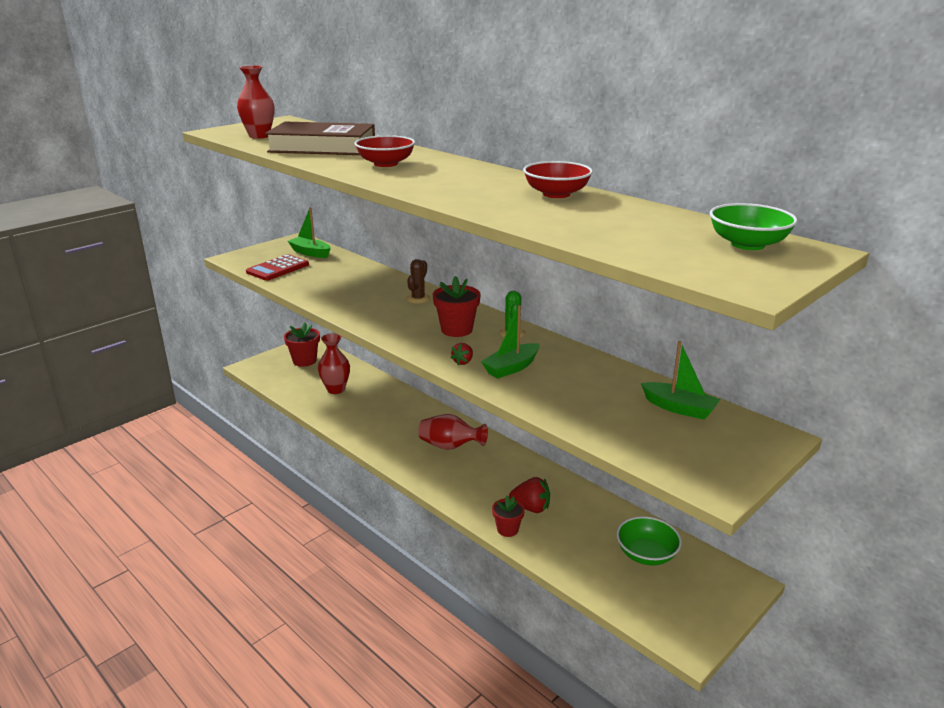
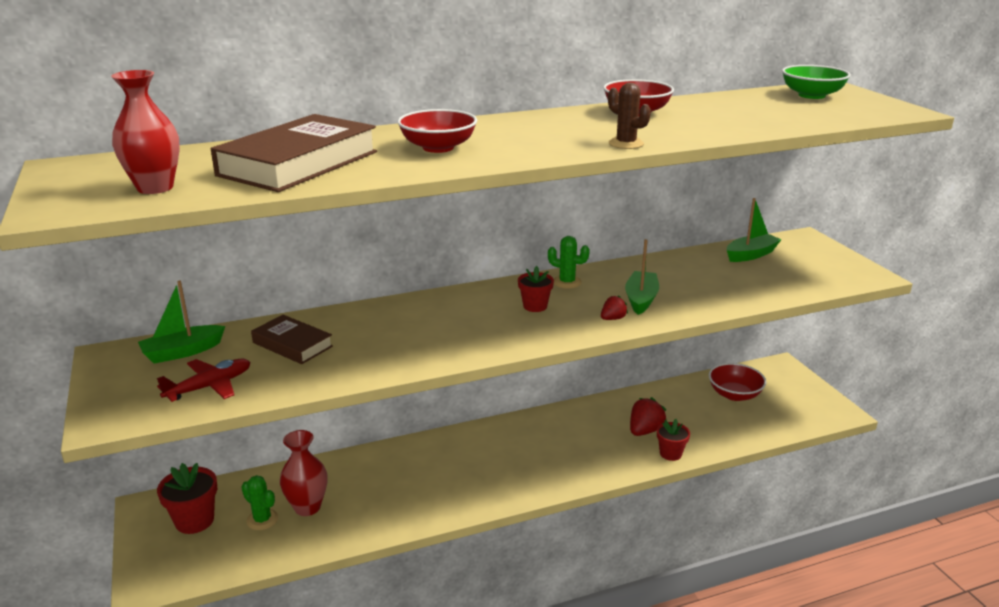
camera: 65 degrees left, 0 degrees up
(278, 268) = (210, 386): red calculator -> red plane
(316, 379) = (262, 520): none -> green cactus
(338, 274) = (292, 344): none -> brown book
(418, 299) = (432, 310): brown cactus -> brown cactus (626, 144)
(450, 446) = (510, 450): red vase -> none
(456, 330) = (535, 306): red flower pot -> red flower pot, size x0.65
(463, 362) = (613, 318): red strawberry -> red strawberry turned 90 degrees counterclockwise
(511, 368) = (641, 299): green boat -> green boat turned 150 degrees counterclockwise
(646, 554) = (734, 394): green bowl -> red bowl

